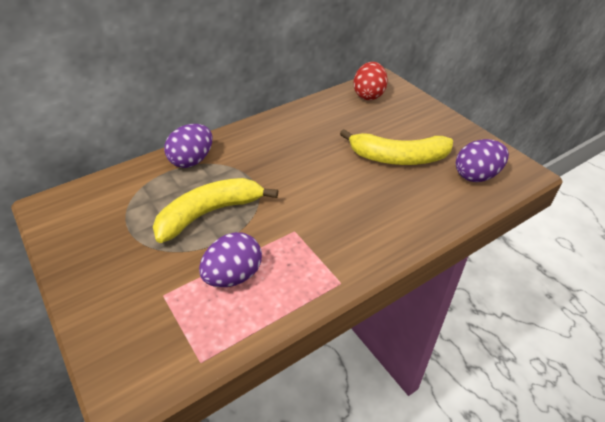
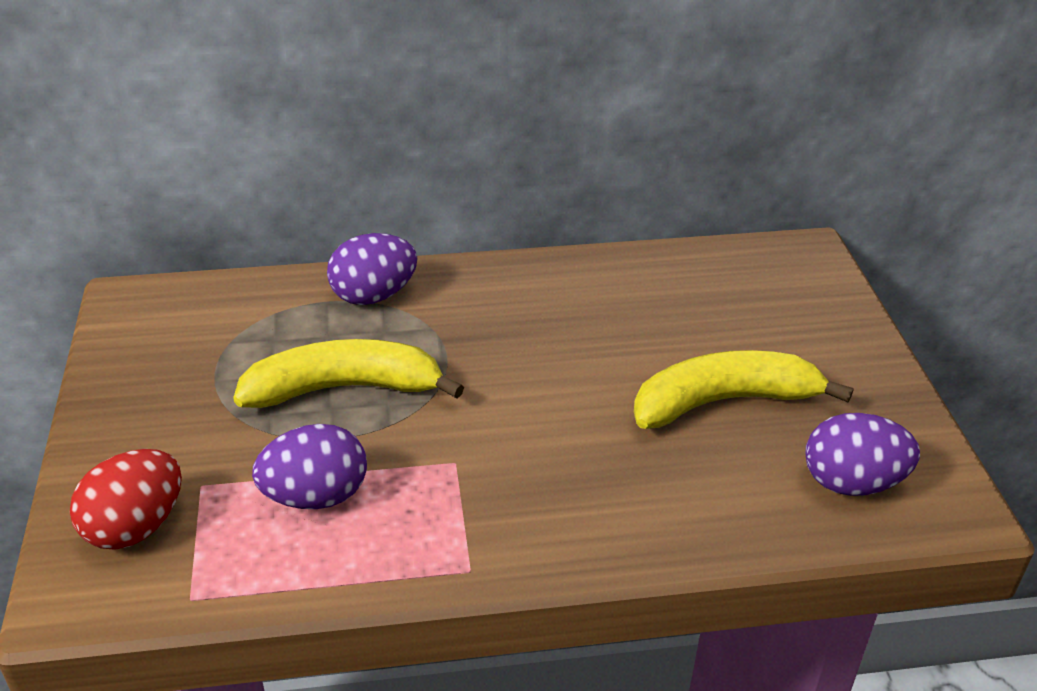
camera: 25 degrees right, 5 degrees down
(369, 95) = (757, 271): red egg -> red egg (135, 527)
(398, 158) = (724, 401): yellow banana -> yellow banana turned 135 degrees clockwise

